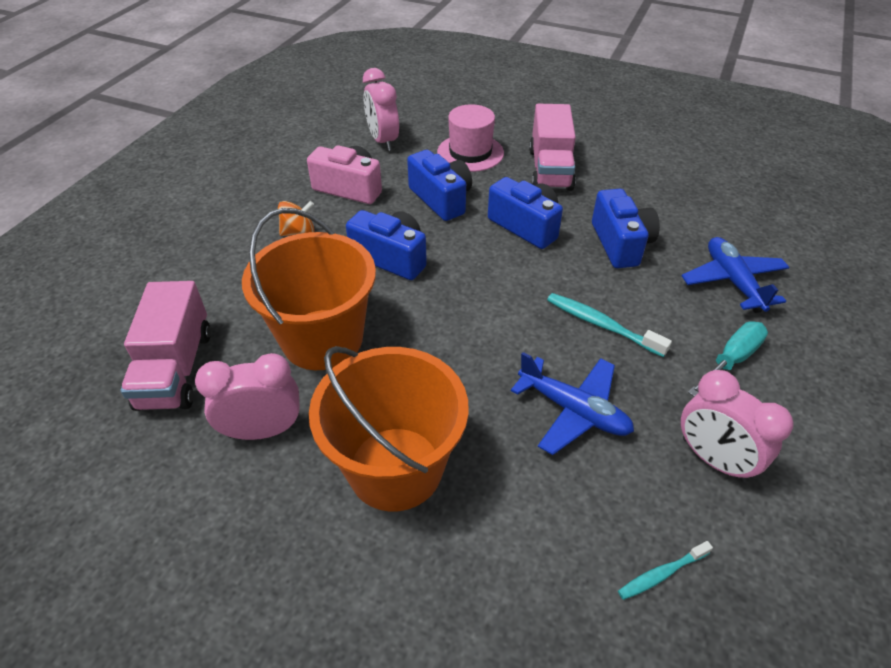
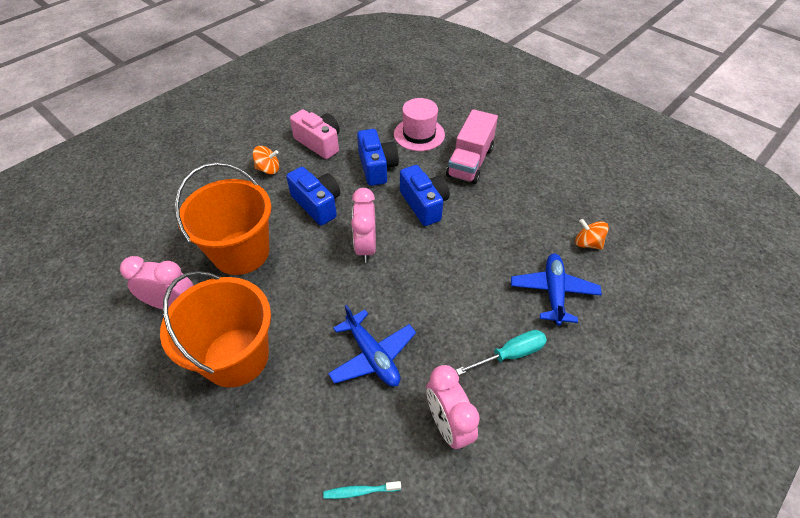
camera: 20 degrees right, 5 degrees up
(176, 369) = (146, 246): pink truck -> none
(383, 141) = (363, 110): pink clock -> pink clock (366, 247)
(601, 325) = (431, 297): turquoise toothbrush -> none
(620, 244) = (485, 237): blue camera -> none
(734, 222) = (587, 243): none -> orange spinning top

